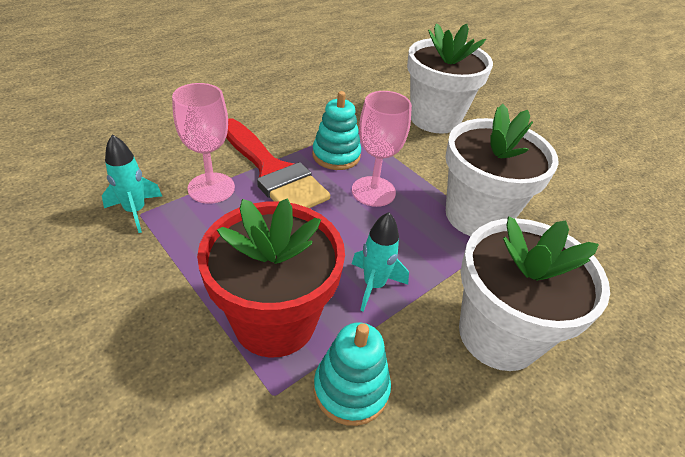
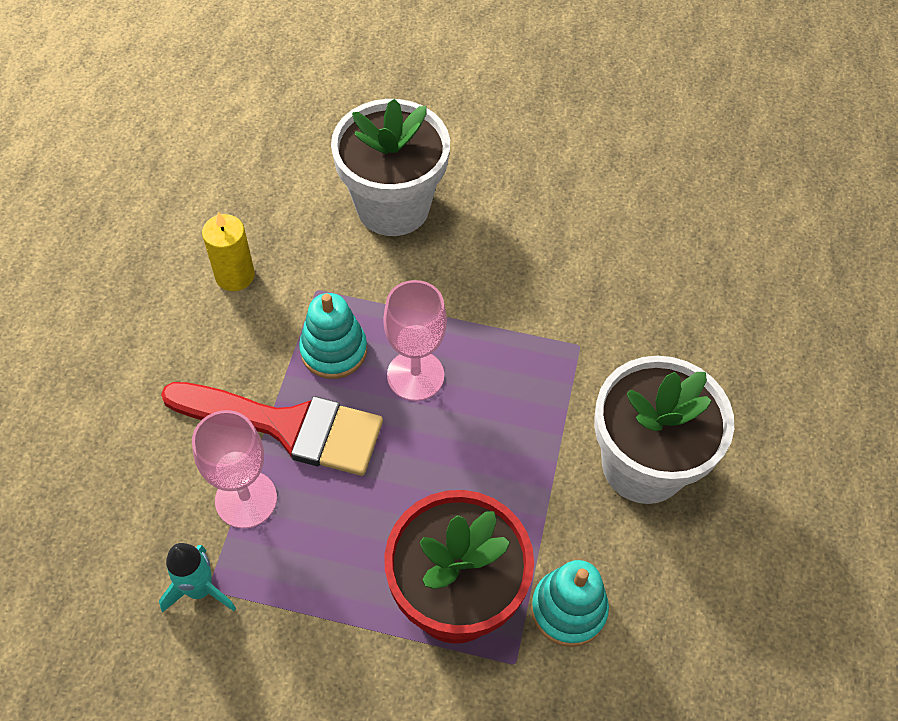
camera: 35 degrees left, 15 degrees up
(317, 102) = (235, 275): none -> yellow candle
(374, 285) = (507, 493): turquoise rocket -> none
(477, 215) = (537, 333): white flower pot -> none

